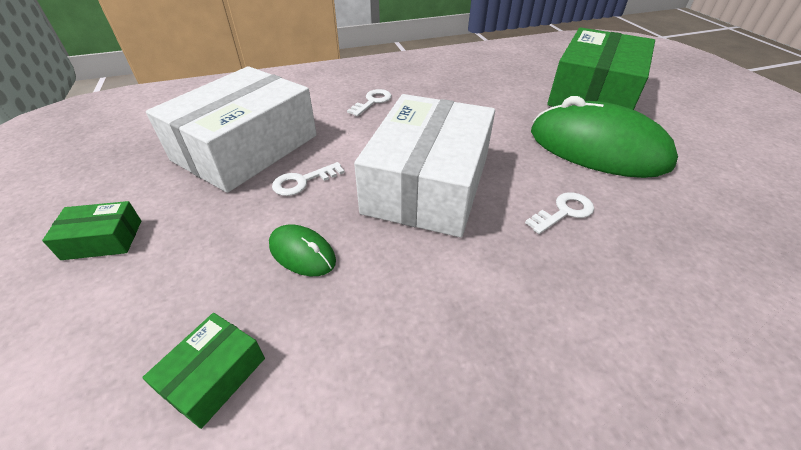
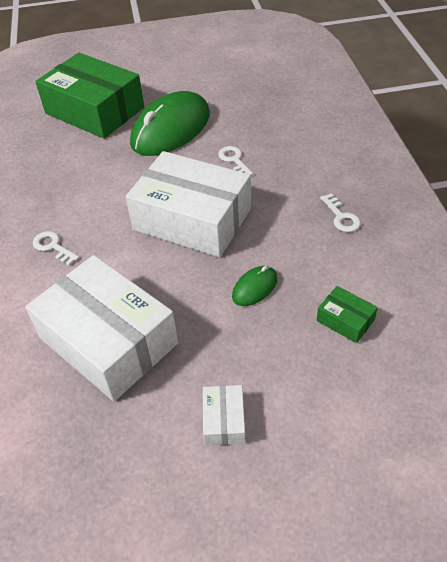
camera: 80 degrees left, 5 degrees up
(103, 239) = (224, 420): green box -> white box
(303, 181) = (173, 293): white key -> white key (341, 217)

